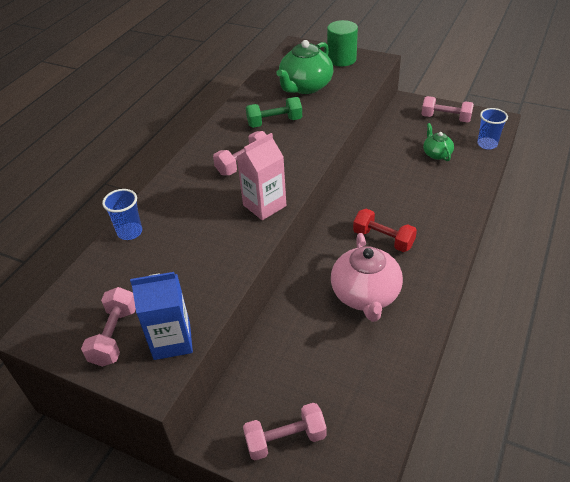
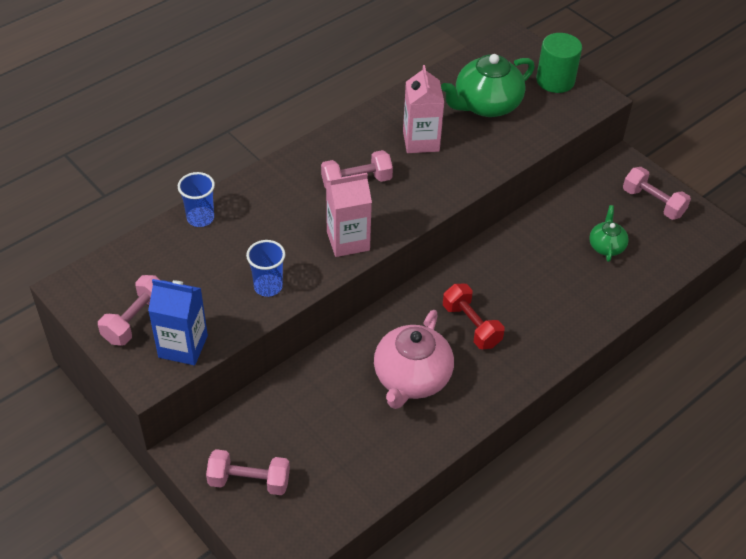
camera: 20 degrees right, 5 degrees up
(274, 122) = (421, 141): green dumbbell -> pink carton
(487, 144) = (677, 257): blue cup -> blue cup (268, 286)

